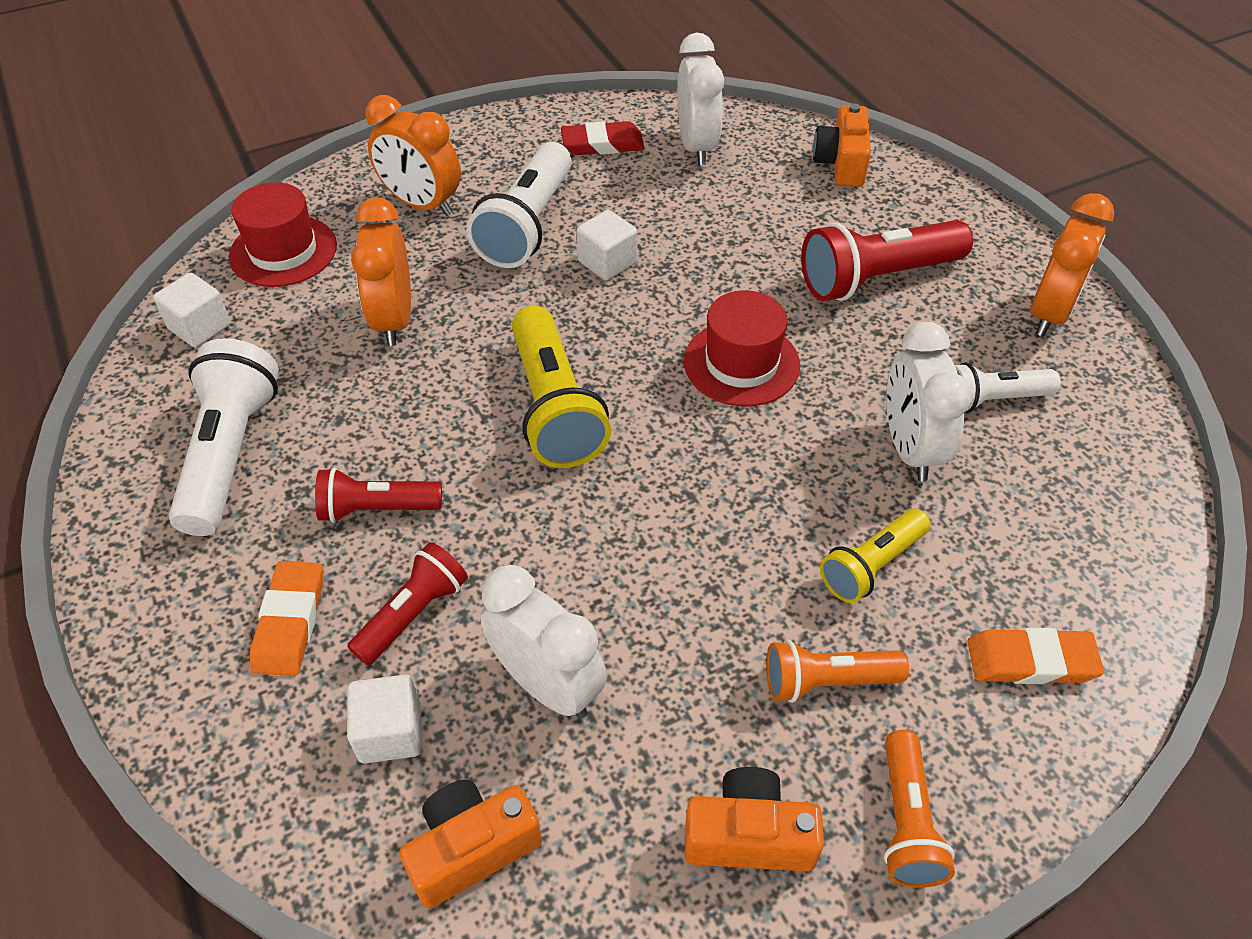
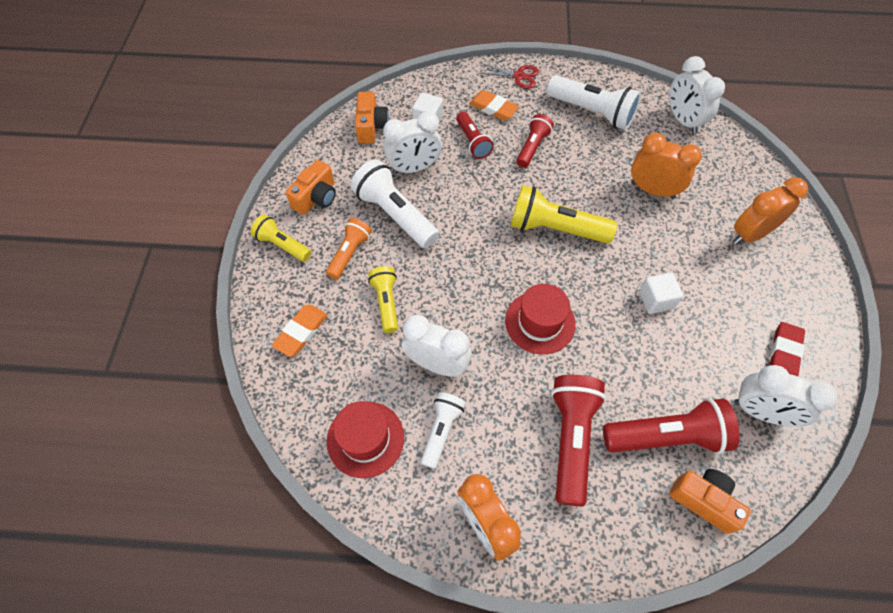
camera: 120 degrees right, 10 degrees up
(159, 619) = (518, 76): none -> red scissors
(200, 327) = (683, 121): white cube -> white clock
(283, 251) = (730, 164): red hat -> red hat (365, 439)
(527, 225) = (708, 276): white flashlight -> white flashlight (395, 214)
(795, 205) = (667, 436): none -> red flashlight
(906, 821) = (282, 245): orange flashlight -> yellow flashlight

